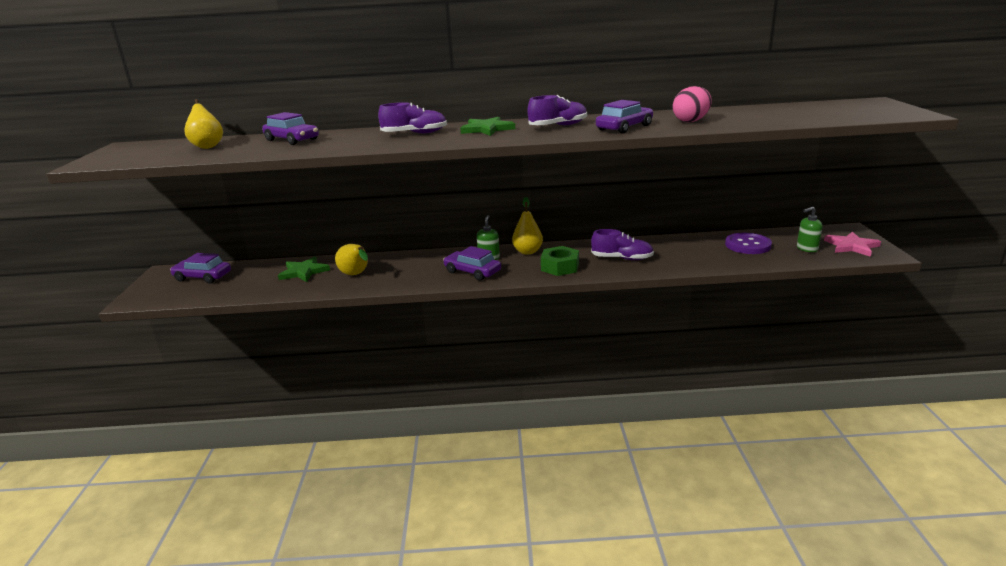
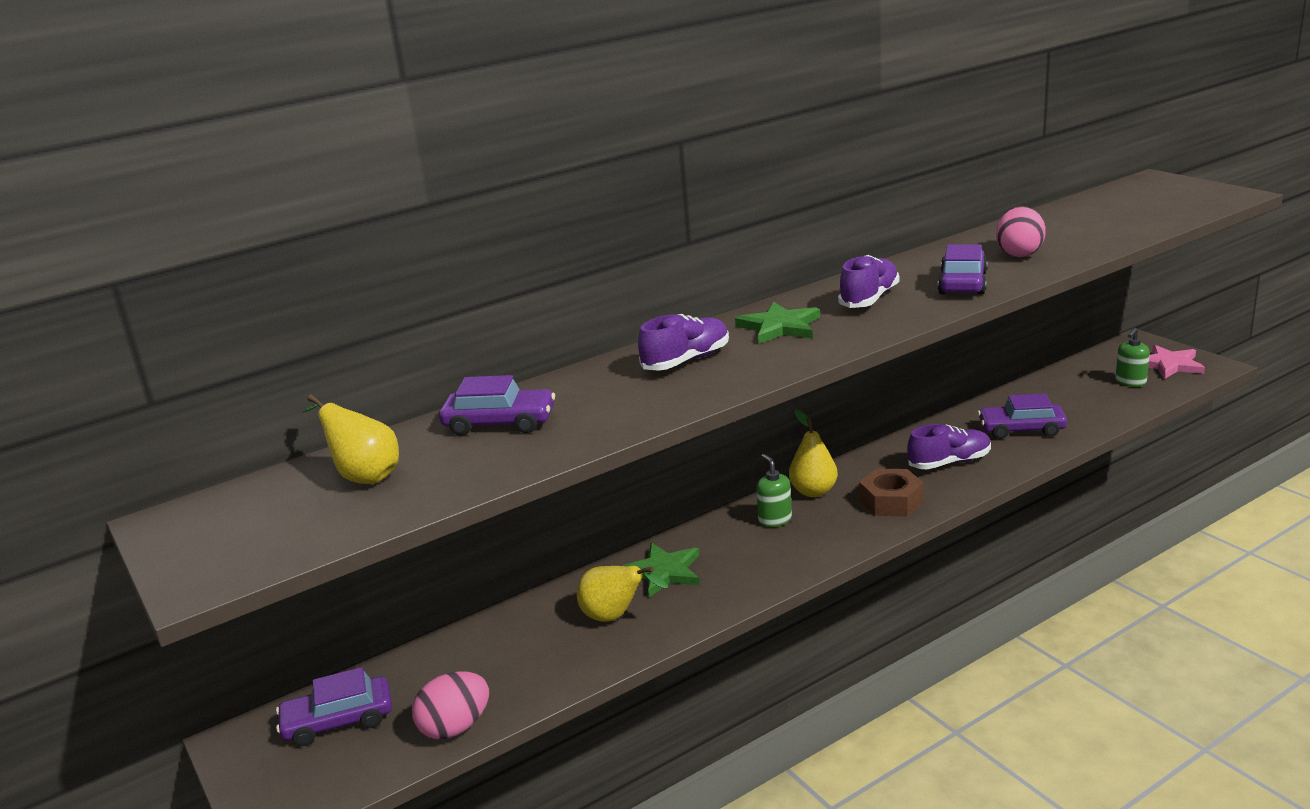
camera: 30 degrees left, 0 degrees up
(234, 294) = (455, 727): none -> pink egg
(304, 272) = (517, 643): green star -> green star (664, 572)
(472, 272) = (785, 549): purple car -> purple car (1021, 429)
(560, 267) = (891, 501): green nut -> brown nut
(747, 245) = (1064, 396): purple button -> none

